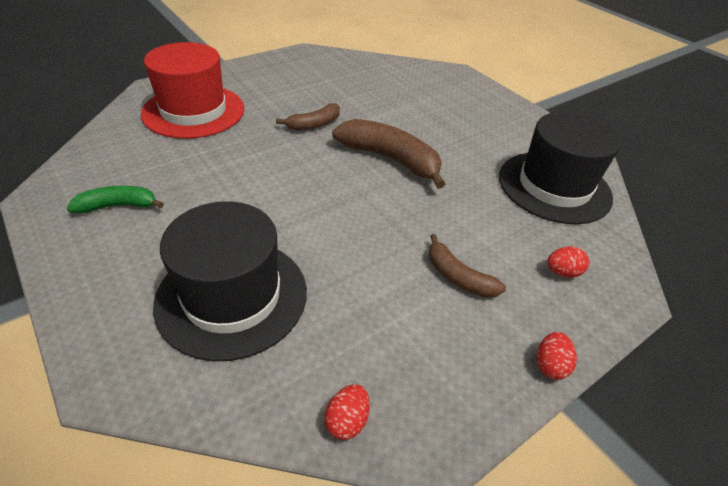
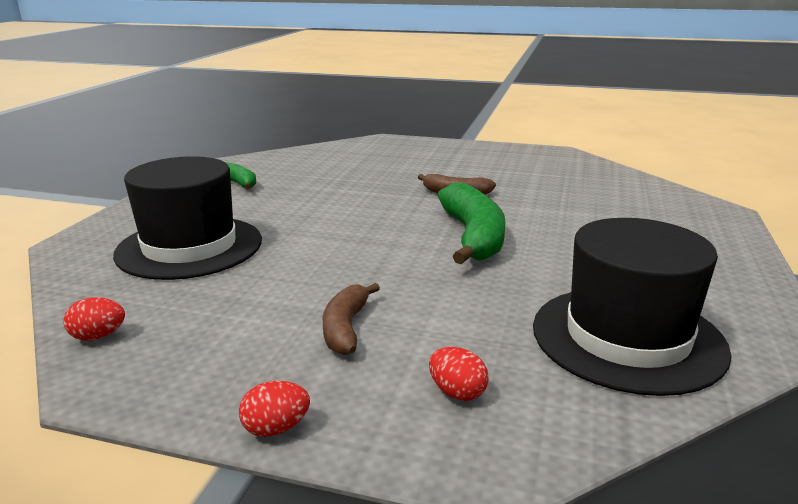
camera: 55 degrees right, 20 degrees down
(193, 111) = (381, 158): red hat -> none
(390, 159) = (473, 237): brown banana -> green banana

